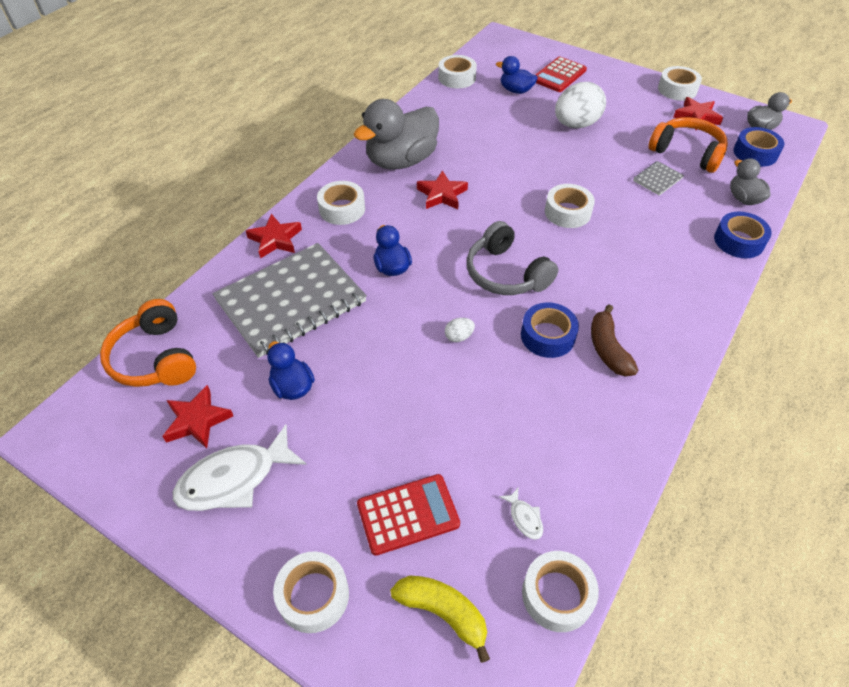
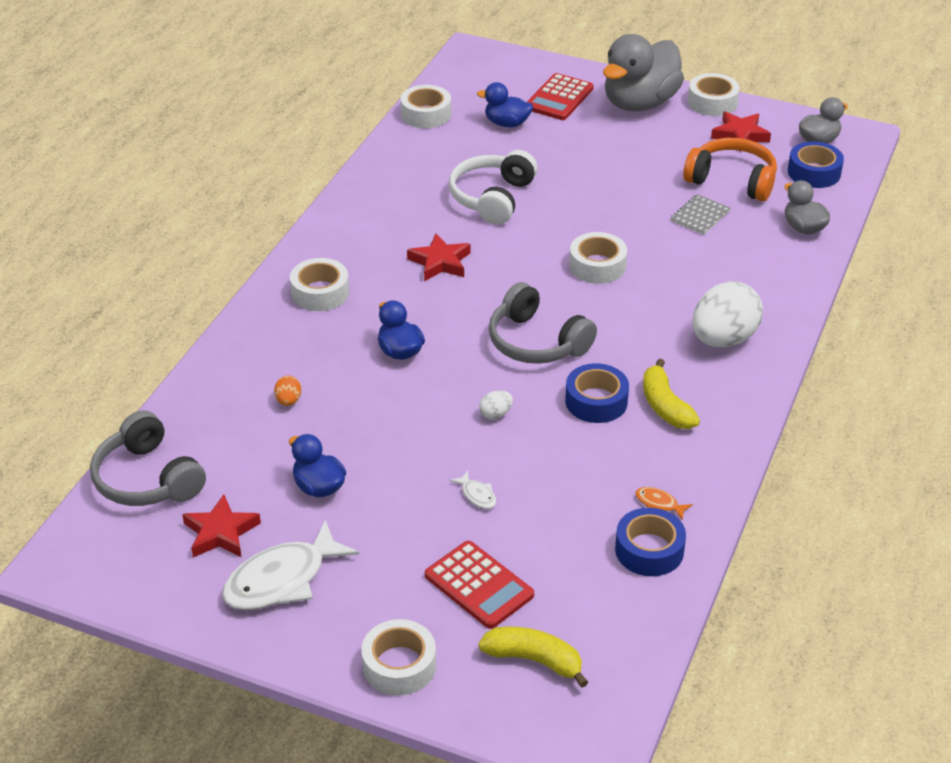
camera: 10 degrees left, 10 degrees down
(155, 358) = (147, 479): orange headphones -> grey headphones
(275, 239) = (247, 336): red star -> none
(291, 301) = (288, 401): grey notebook -> orange egg
(401, 161) = (379, 227): grey duck -> grey duck (640, 103)
(408, 514) = (479, 585): red calculator -> red calculator turned 75 degrees clockwise
(493, 147) = (492, 198): none -> white headphones
(524, 518) = (601, 572): white fish -> white fish (477, 495)
(557, 595) = (645, 630): white tape -> none
(576, 125) = (591, 160): white egg -> white egg (723, 339)
(589, 450) = (659, 504): none -> orange fish
(608, 349) = (665, 406): brown banana -> yellow banana
(738, 241) = (801, 276): blue tape -> blue tape (649, 550)

